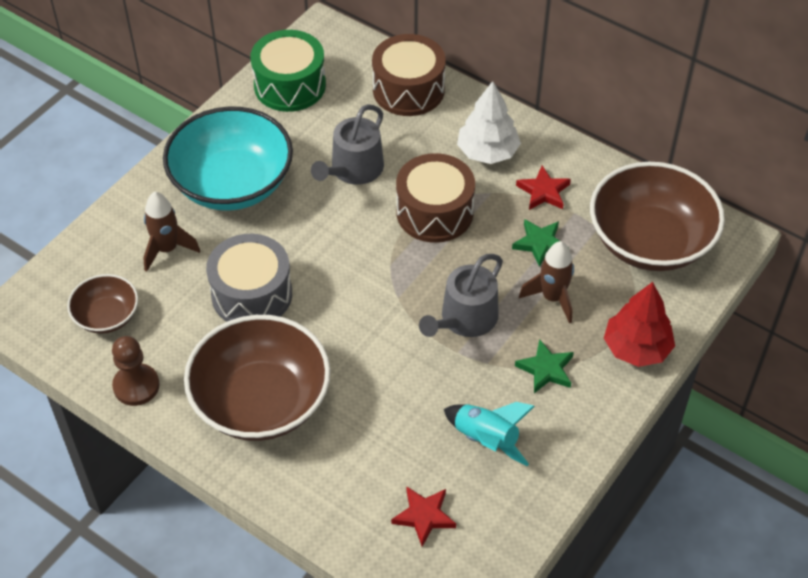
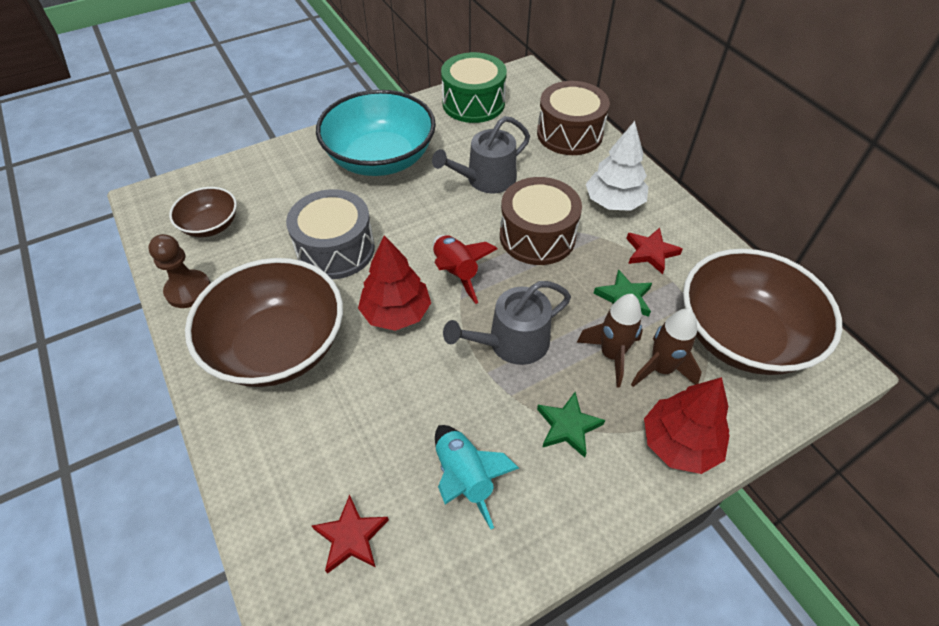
camera: 25 degrees right, 0 degrees up
(167, 249) = (295, 190): brown rocket -> brown rocket (661, 369)
(348, 332) = (396, 313): none -> red tree
(380, 275) = (456, 273): none -> red rocket

